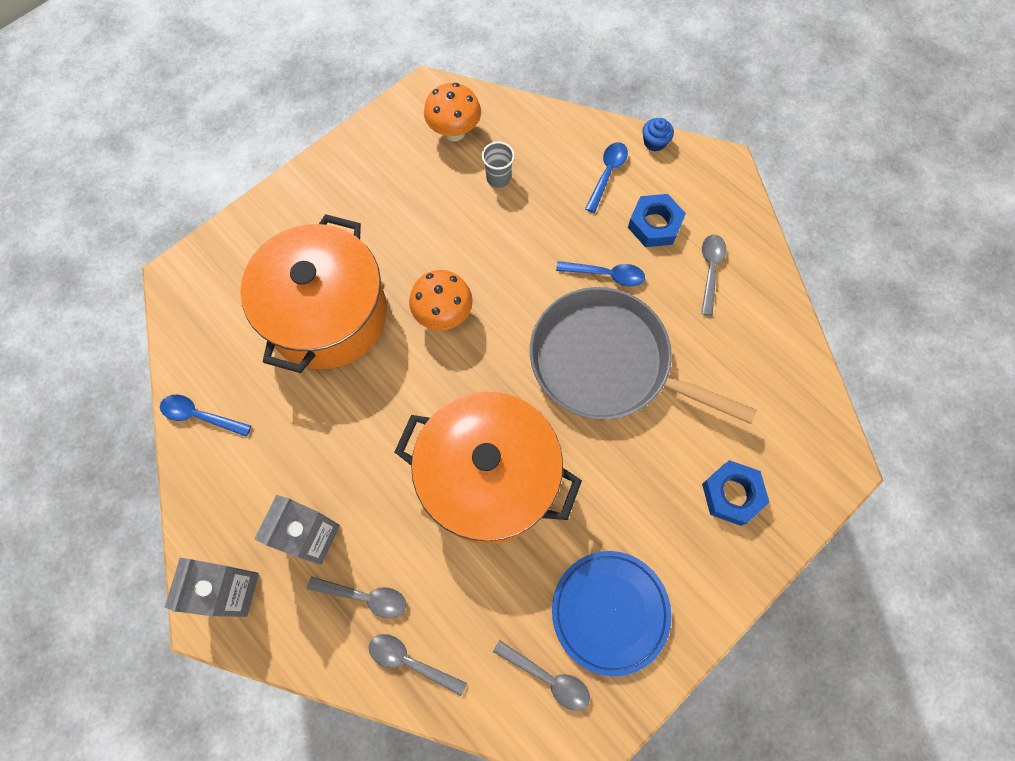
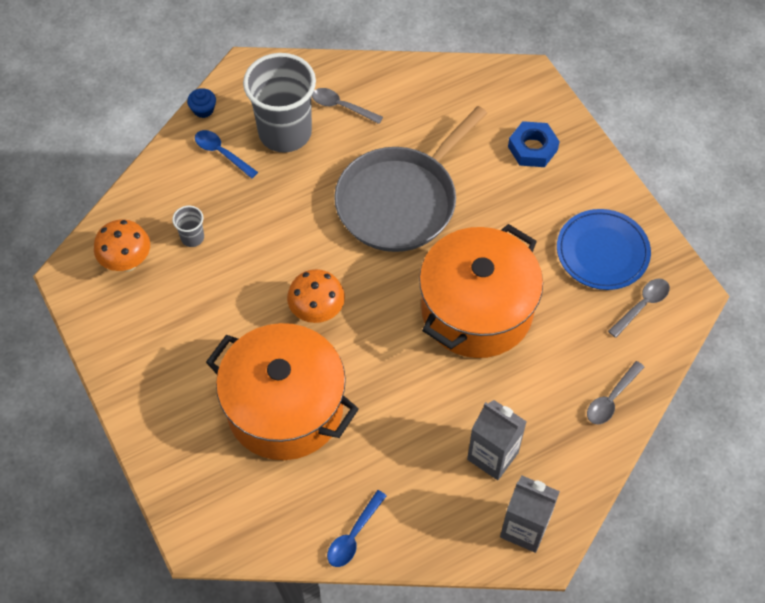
camera: 75 degrees left, 10 degrees down
(365, 596) = (553, 423): grey spoon -> none
(606, 275) = (320, 180): blue spoon -> none
(654, 224) = (285, 132): blue nut -> grey cup

